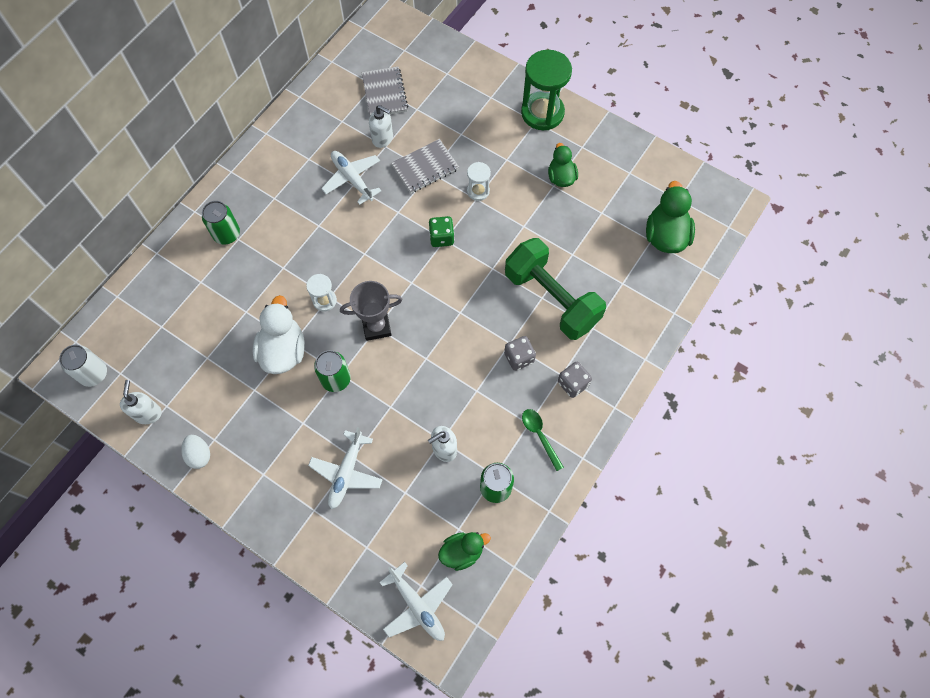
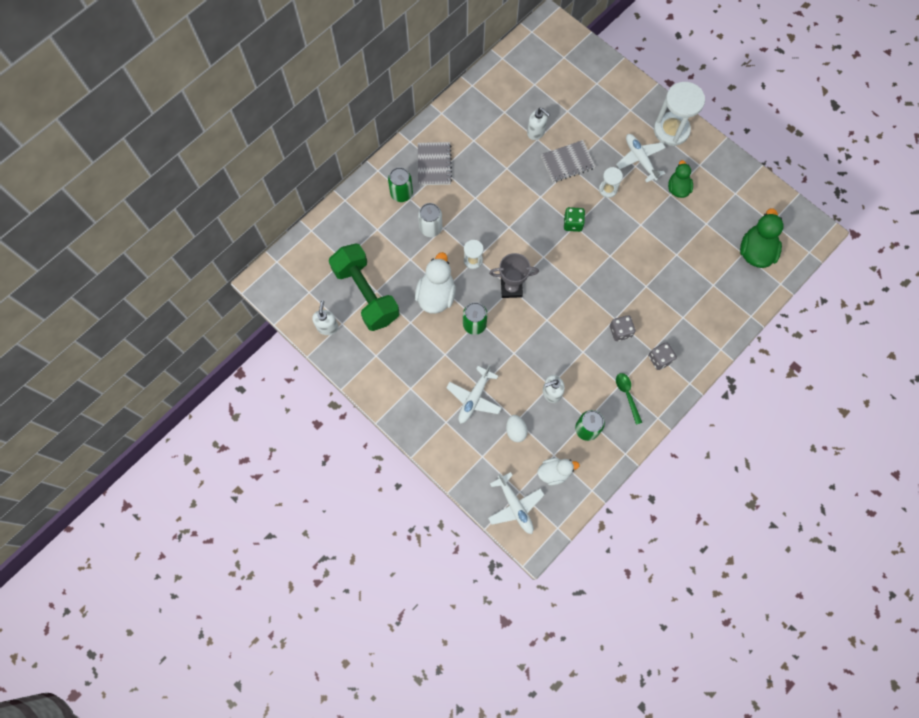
camera: 10 degrees right, 5 degrees up
(93, 374) = (289, 289): white can -> white can (431, 228)
(199, 455) = (363, 365): white egg -> white egg (515, 430)
(352, 179) = (507, 163): white plane -> white plane (640, 159)
(384, 93) = (542, 93): grey notebook -> grey notebook (434, 164)
(462, 552) = (554, 472): green duck -> white duck
(542, 113) = (671, 130): green hourglass -> white hourglass
(551, 299) = (653, 288): green dumbbell -> green dumbbell (366, 294)

